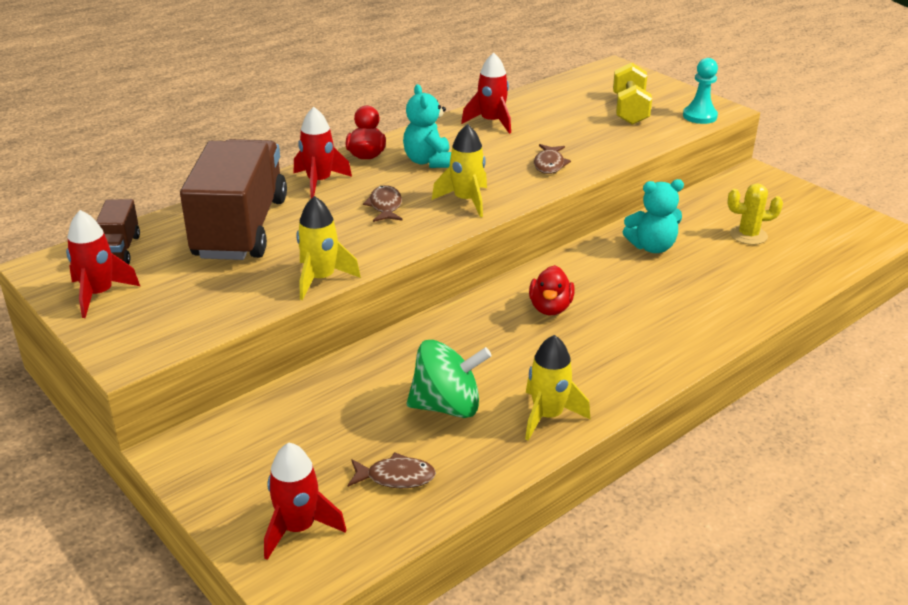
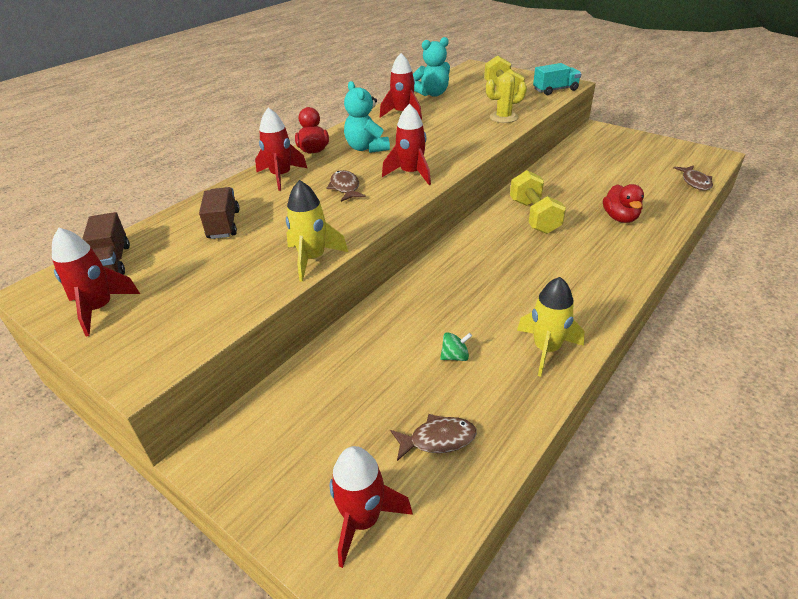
camera: 10 degrees left, 5 degrees up
(241, 228) = (223, 225): brown truck -> brown truck, size x0.45
(447, 406) = (455, 356): green spinning top -> green spinning top, size x0.43
(466, 201) = (411, 174): yellow rocket -> red rocket
(549, 164) = (463, 137): brown fish -> brown fish (695, 182)
(550, 308) = (501, 252): red duck -> red duck (620, 218)
(610, 273) = (534, 216): none -> yellow dumbbell
(652, 247) = (555, 192): turquoise teddy bear -> turquoise teddy bear (433, 94)
(699, 116) = (555, 90): turquoise pawn -> turquoise truck
(748, 235) = (620, 173): yellow cactus -> yellow cactus (503, 117)

